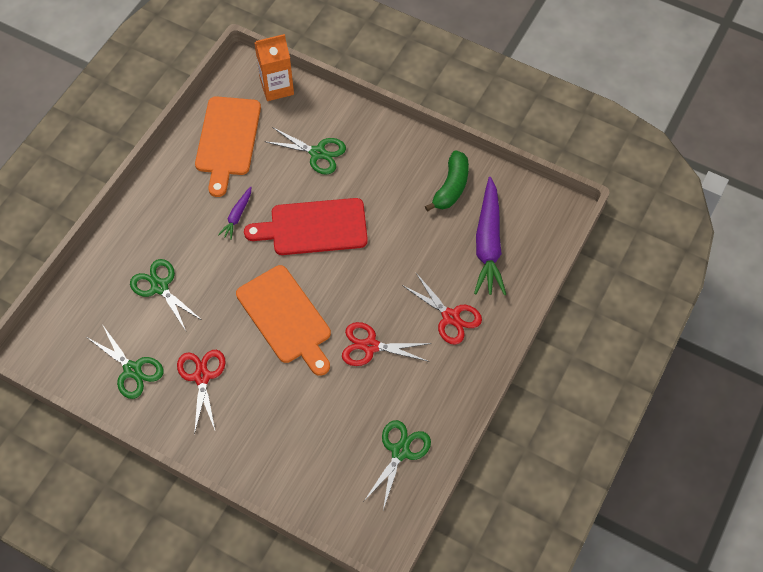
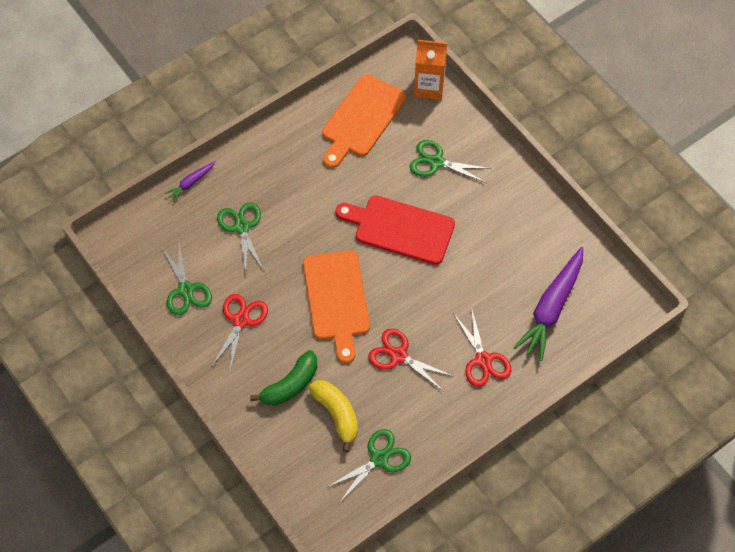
camera: 25 degrees right, 0 degrees up
(237, 216) = (337, 191): purple carrot -> purple carrot (191, 183)
(317, 153) = (436, 162): green scissors -> green scissors turned 150 degrees clockwise
(339, 427) = (337, 414): none -> yellow banana
(451, 187) = (543, 242): green banana -> green banana (290, 385)

